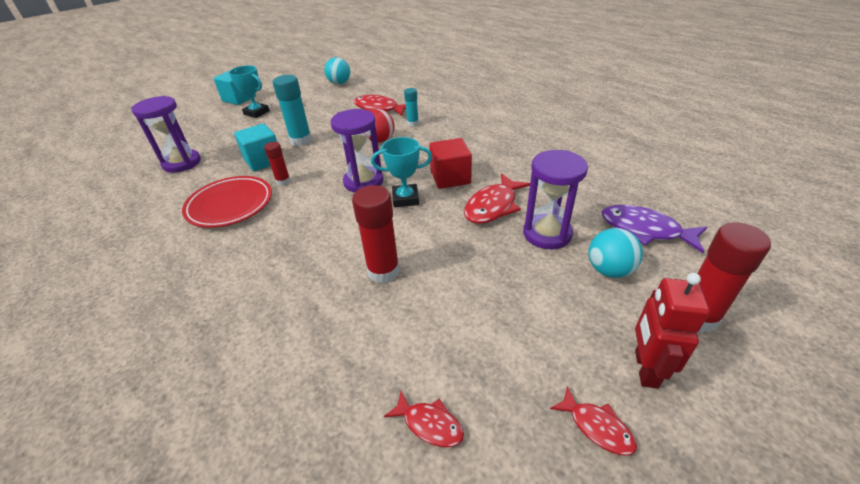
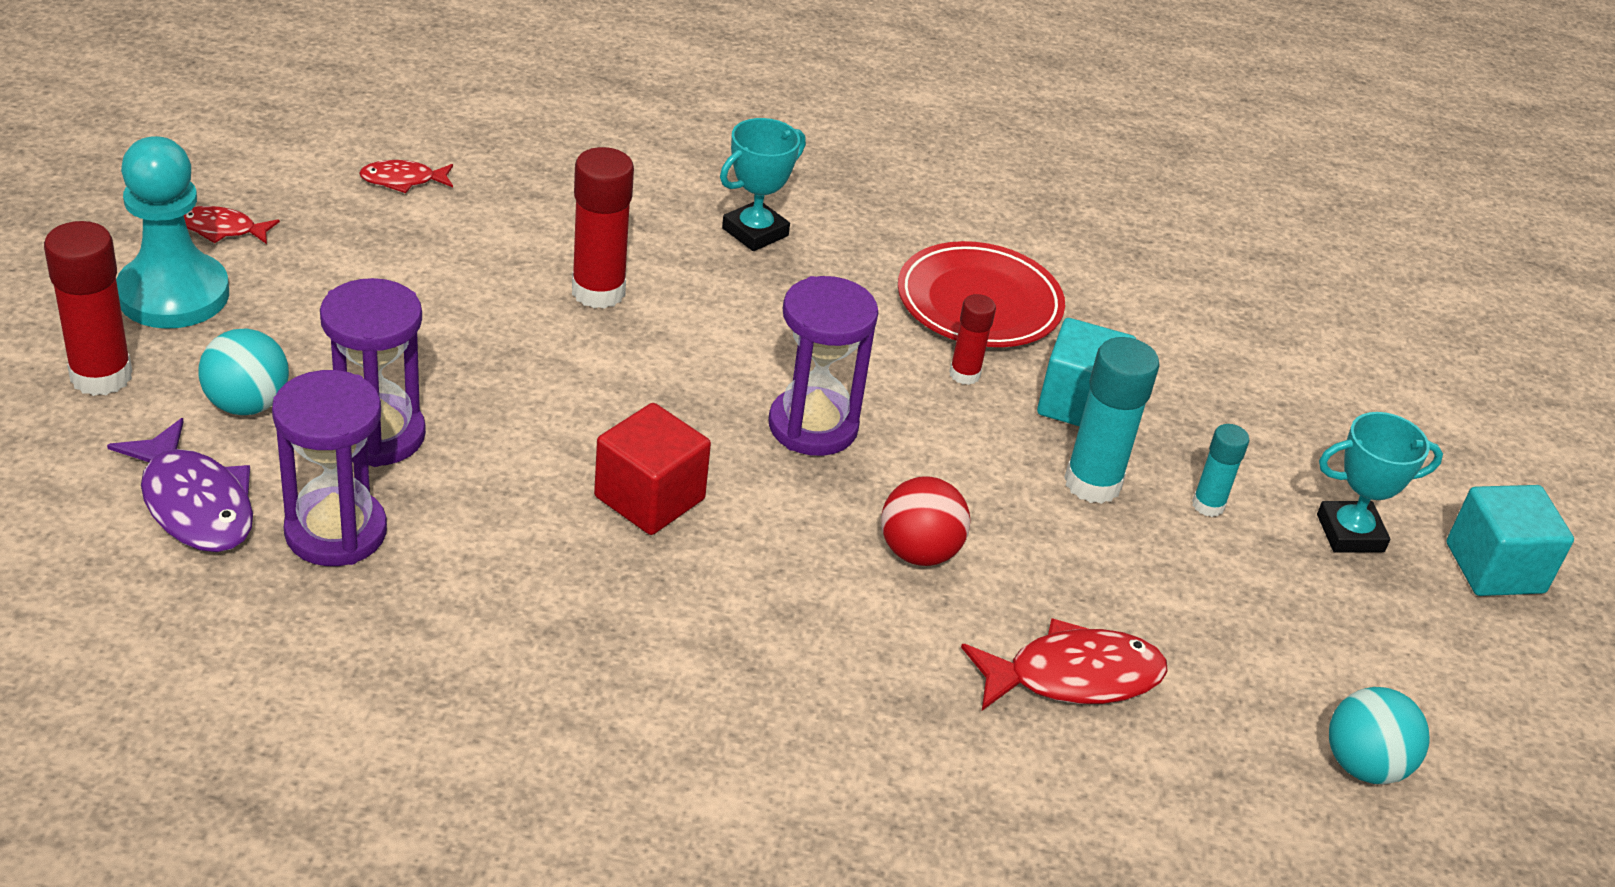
camera: 135 degrees right, 0 degrees up
(182, 163) = (1220, 343): purple hourglass -> purple hourglass (336, 532)
(405, 199) = (690, 418): turquoise trophy -> turquoise trophy (755, 232)
(412, 123) = (911, 647): turquoise glue stick -> turquoise glue stick (1208, 505)
(493, 206) = (510, 458): red fish -> none
(645, 230) = (194, 503): purple fish -> purple fish turned 60 degrees clockwise
(645, 369) = (173, 294): red robot -> turquoise pawn

